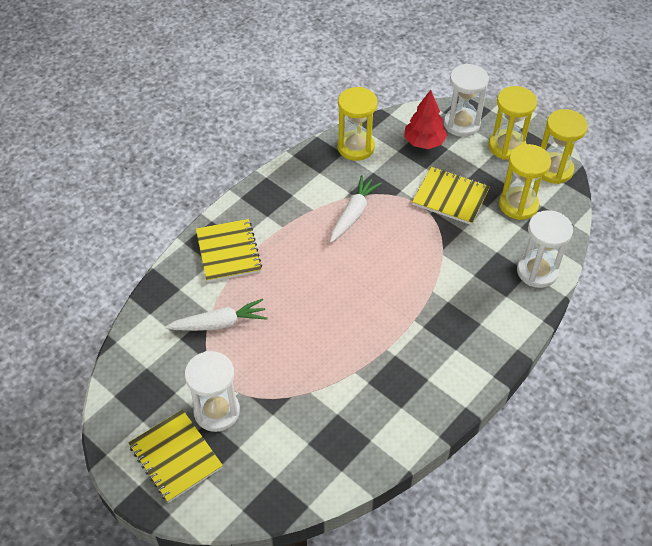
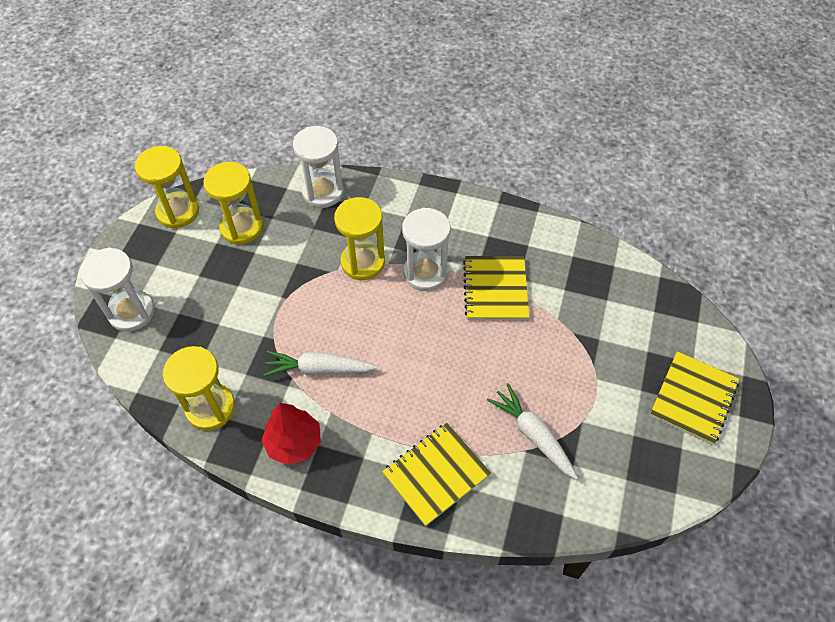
camera: 115 degrees left, 5 degrees up
(217, 411) = (627, 387): white hourglass -> white hourglass (425, 273)
(424, 142) = (176, 339): red tree -> red tree (294, 443)
(450, 197) = (255, 287): yellow notebook -> yellow notebook (495, 289)
(506, 146) = (156, 260): yellow hourglass -> yellow hourglass (363, 262)

